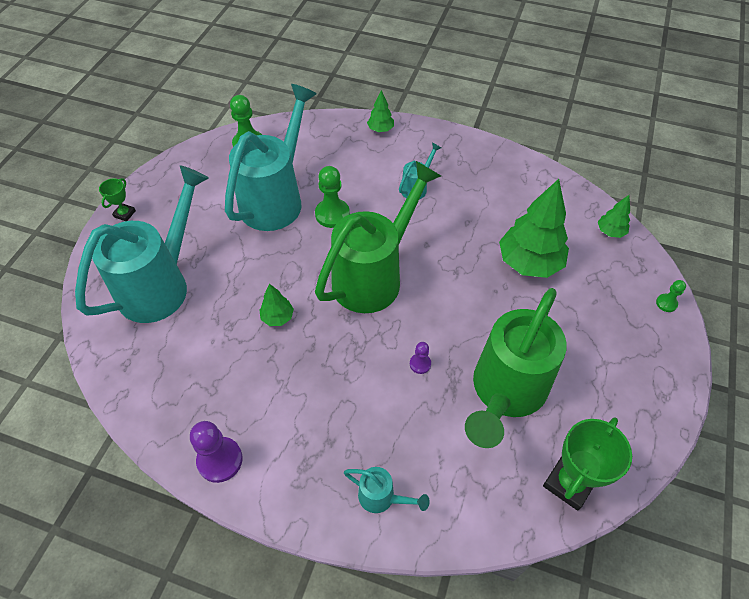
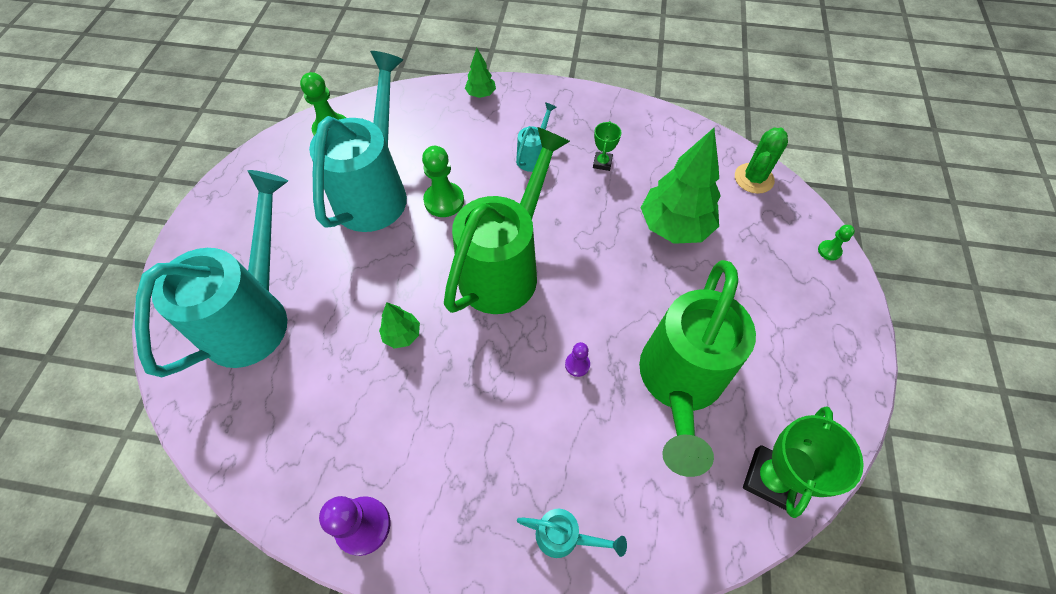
camera: 10 degrees left, 5 degrees up
(124, 214) = (195, 235): green trophy -> green trophy (602, 163)
(610, 232) = (753, 178): green tree -> green cactus

